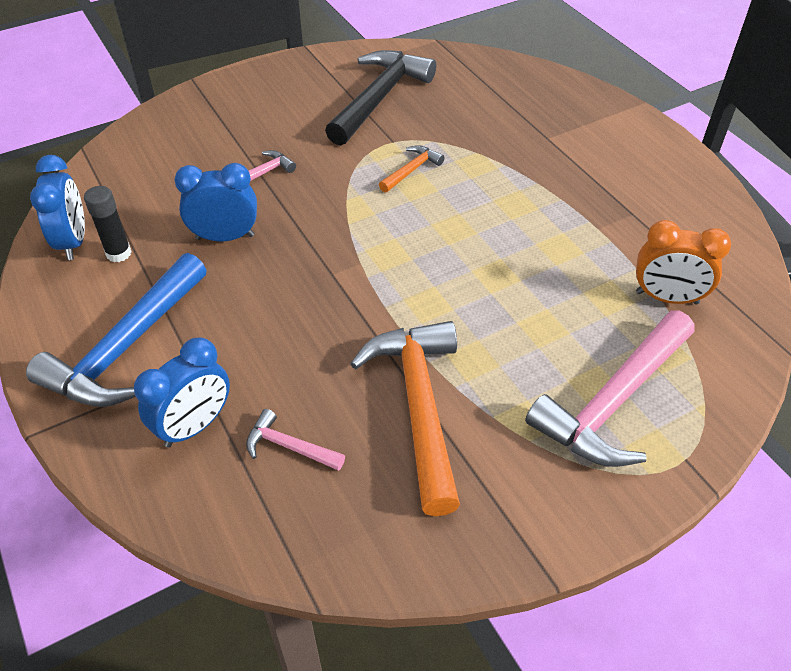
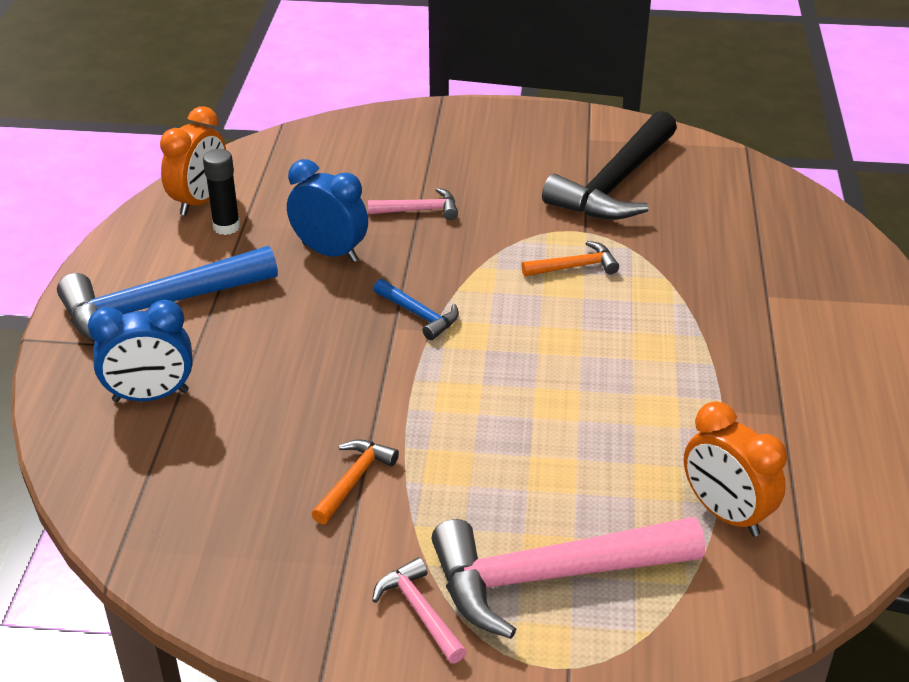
camera: 35 degrees right, 10 degrees down
(73, 241) = (200, 201): blue clock -> orange clock
(289, 446) = (209, 452): pink hammer -> pink hammer (420, 611)
(340, 255) = (419, 315): none -> blue hammer
(379, 98) = (615, 183): black hammer -> black hammer turned 150 degrees clockwise
(419, 407) = (354, 480): orange hammer -> orange hammer, size x0.46

